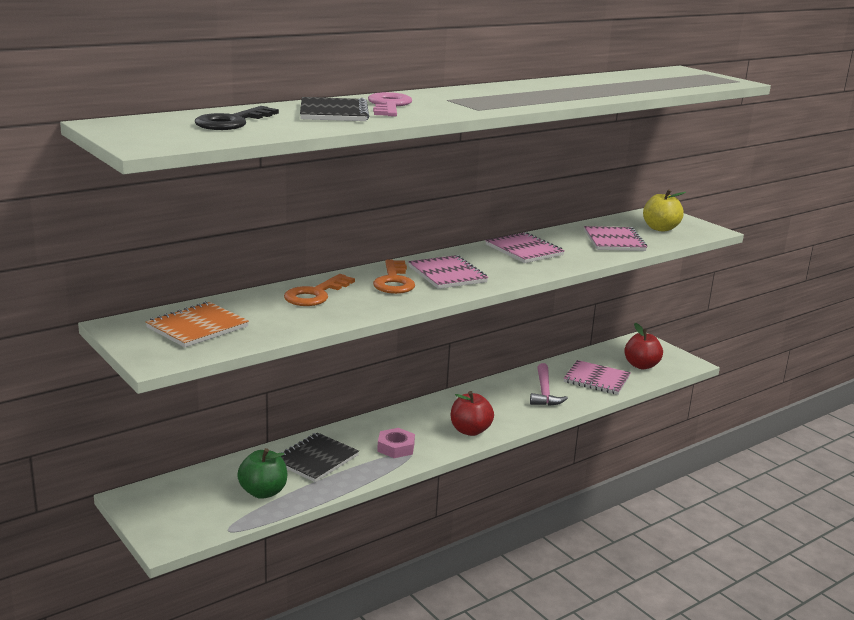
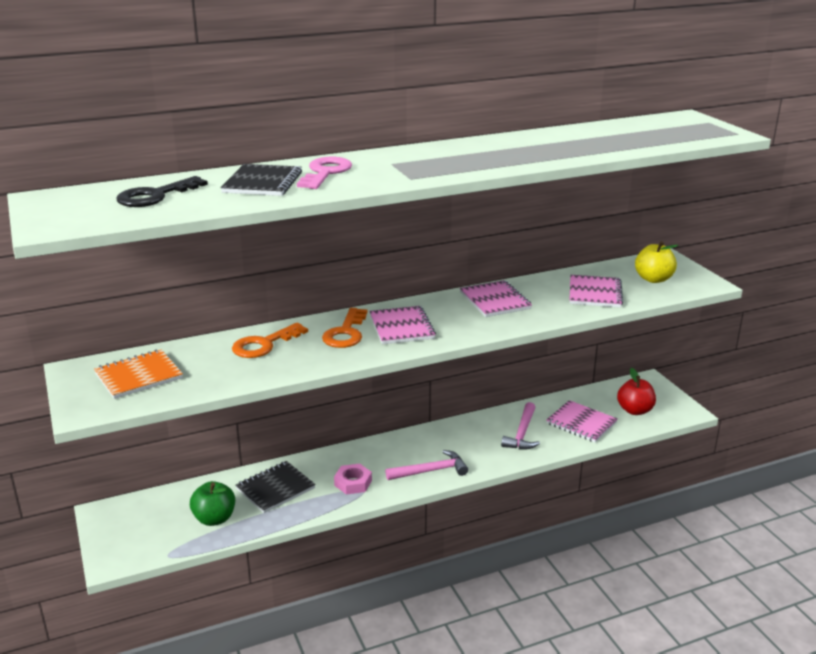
camera: 15 degrees right, 5 degrees up
(470, 431) = (430, 471): red apple -> pink hammer

